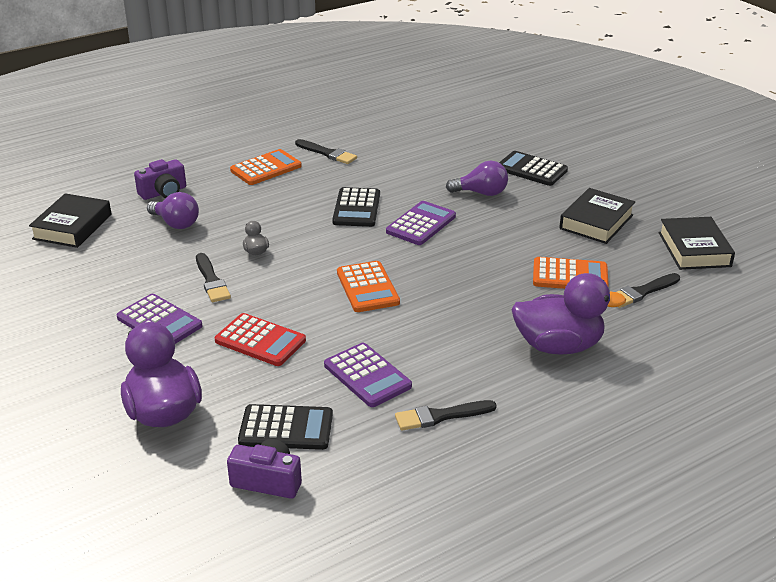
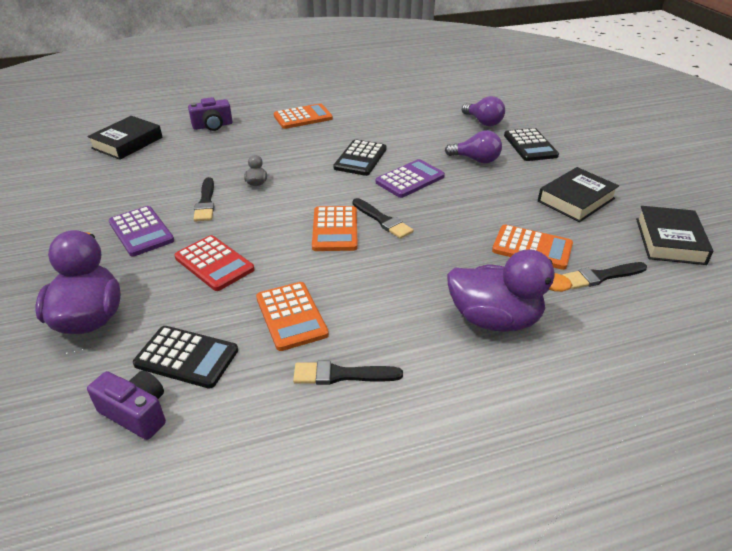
camera: 15 degrees right, 5 degrees up
(176, 223) = (207, 151): purple light bulb -> purple light bulb (483, 122)
(327, 153) = (359, 111): black brush -> black brush (383, 220)
(367, 376) = (291, 316): purple calculator -> orange calculator
(531, 169) = (530, 145): black calculator -> black calculator turned 150 degrees counterclockwise

